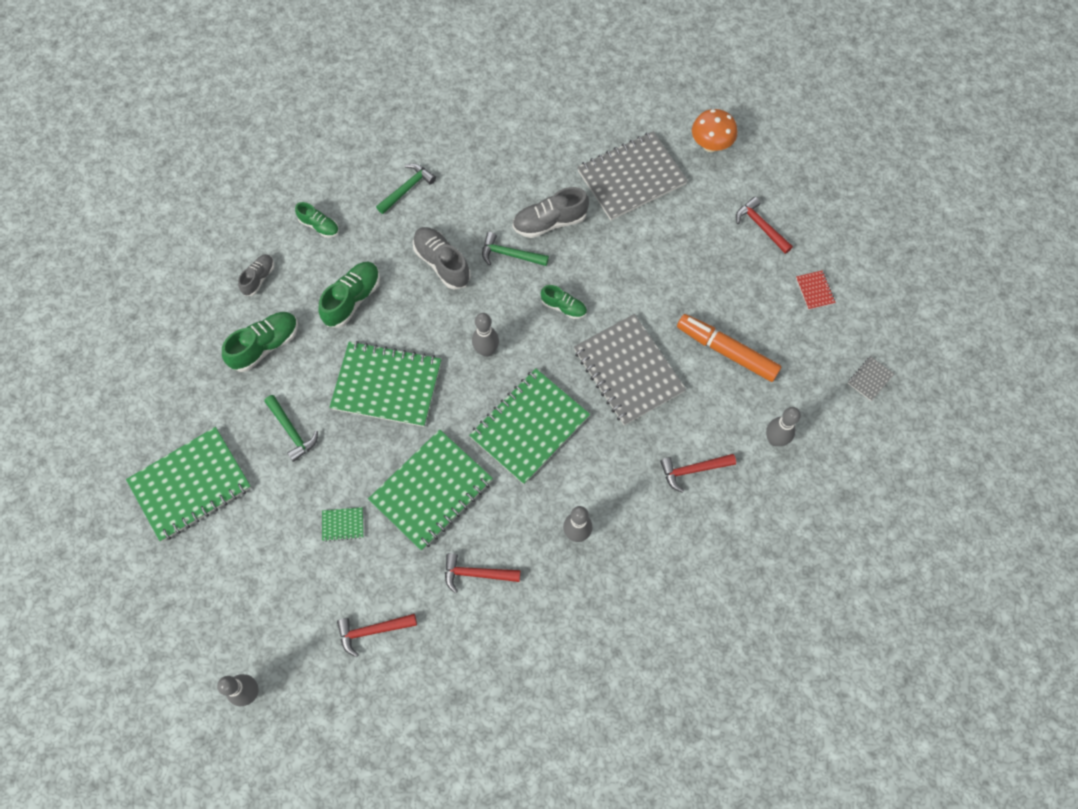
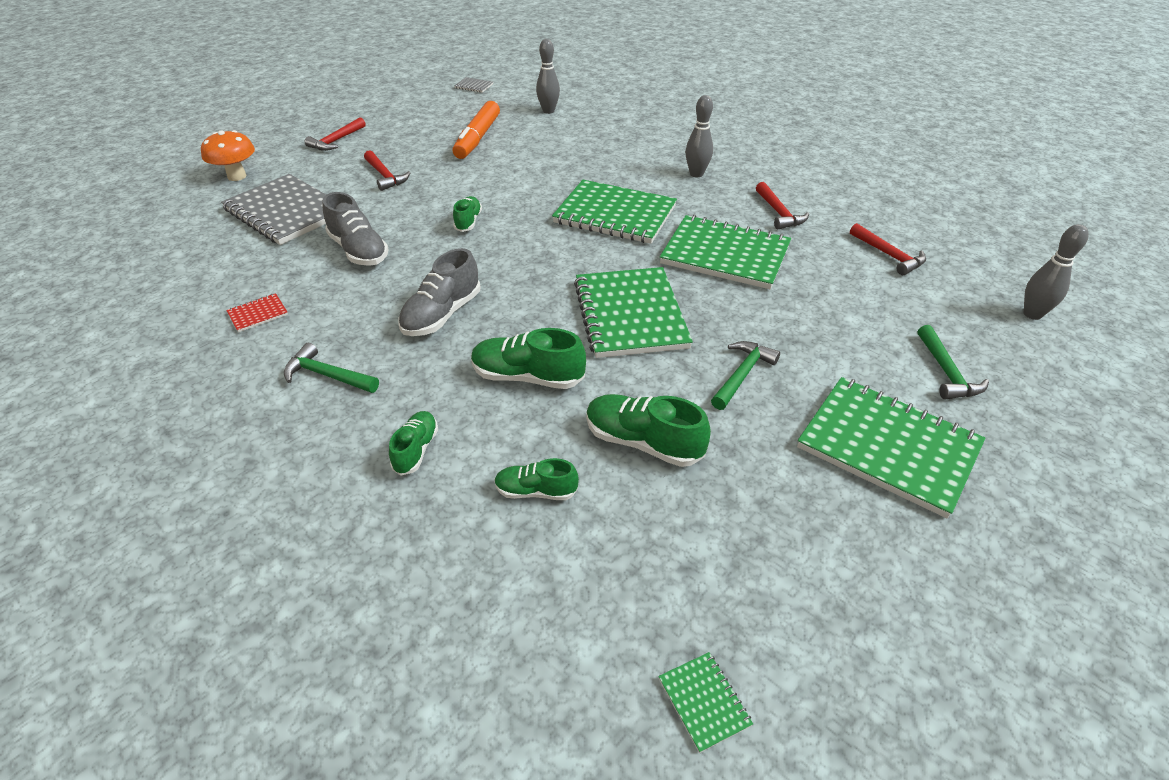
camera: 110 degrees left, 25 degrees down
(259, 278) = (536, 491): grey shoe -> green shoe
(343, 524) = (811, 302): green notebook -> green notebook (704, 702)
(486, 350) = (545, 257): grey bowling pin -> none
(510, 254) = (412, 268): green hammer -> green hammer (946, 372)
(628, 371) = (522, 177): grey notebook -> none
(693, 470) = (598, 136): red hammer -> red hammer (385, 176)
(814, 291) = (399, 112): red notebook -> red notebook (258, 314)

